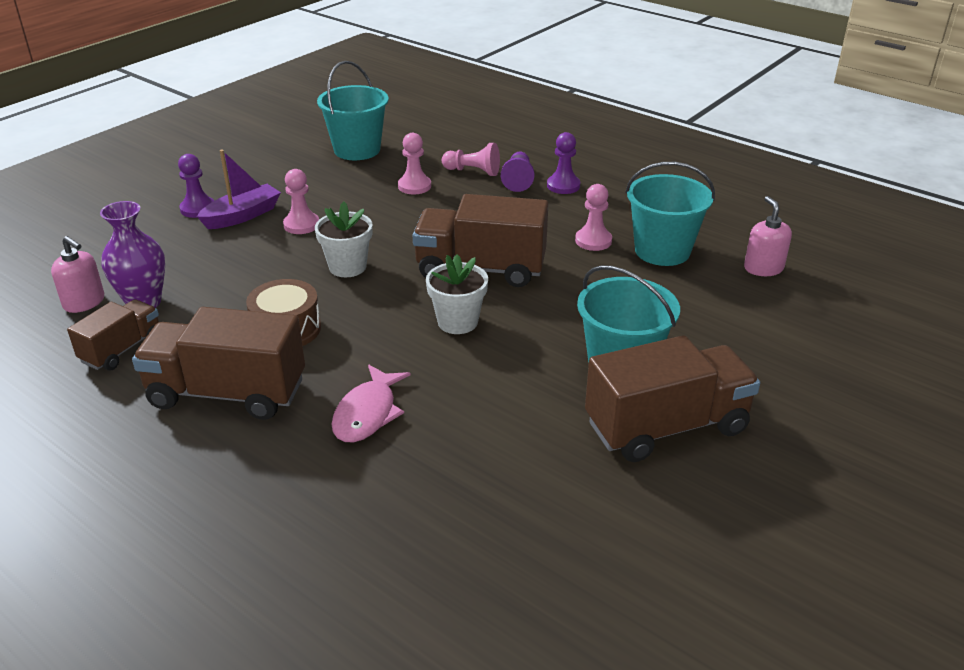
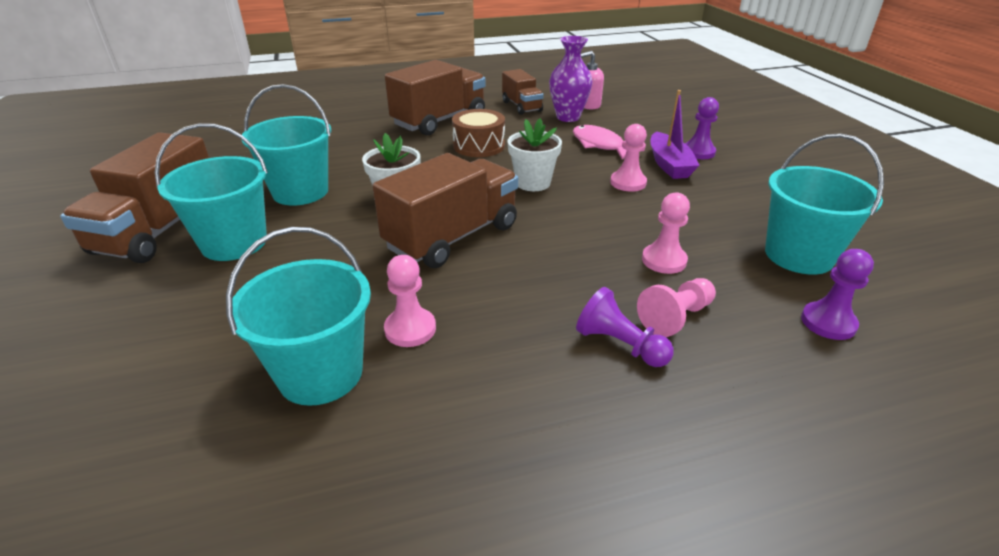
camera: 125 degrees right, 0 degrees up
(367, 413) = (359, 147): pink fish -> pink fish (600, 145)
(508, 388) = (300, 192): none -> turquoise bucket
(563, 186) = (568, 380): purple pawn -> purple pawn (828, 322)
(763, 268) = (159, 446): pink soap dispenser -> none

